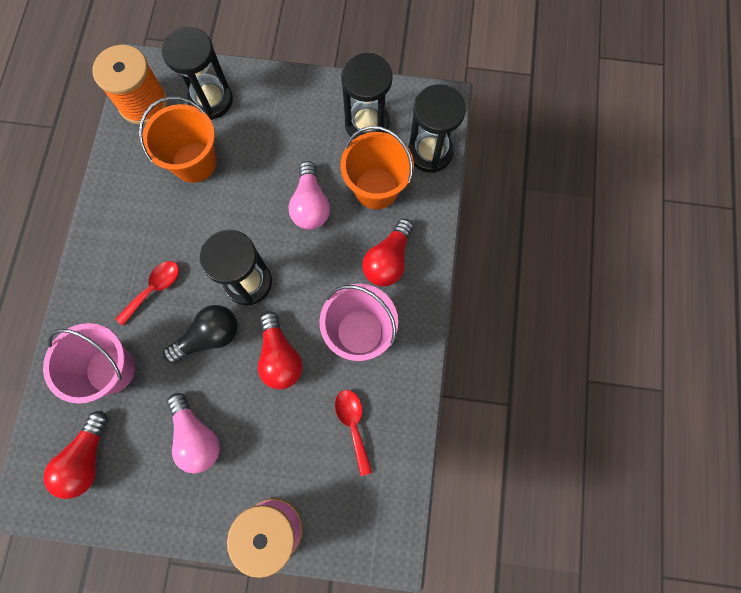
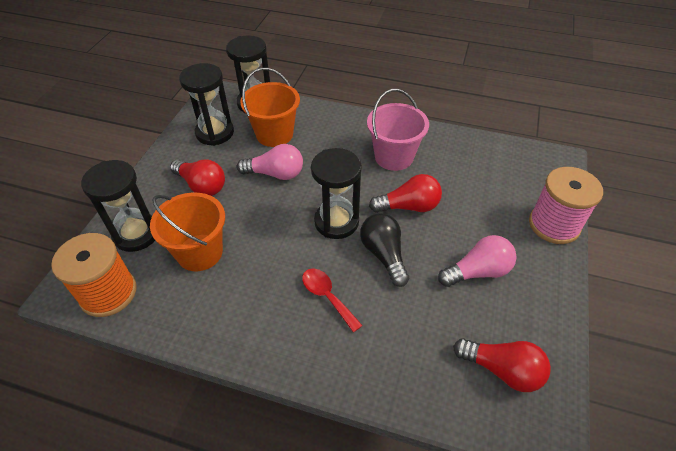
camera: 80 degrees left, 25 degrees down
(110, 369) = (408, 342): pink bucket -> none
(353, 425) = (468, 169): red spoon -> none
(388, 260) = (337, 135): red light bulb -> red light bulb (201, 186)

